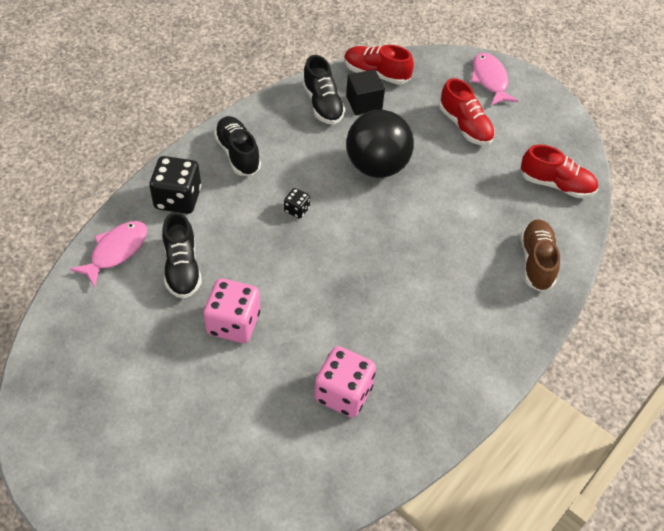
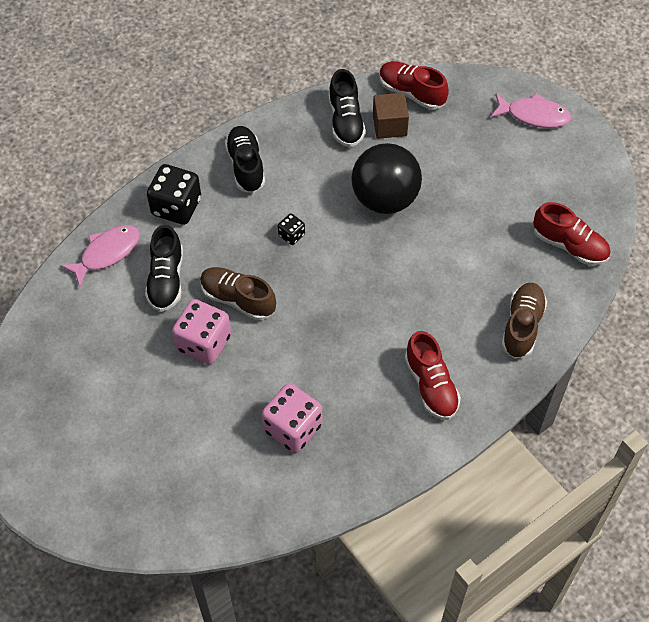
camera: 15 degrees right, 5 degrees up
(258, 276) = (238, 299): none -> brown shoe
(364, 103) = (389, 125): black cube -> brown cube
(465, 126) = (491, 166): red shoe -> red shoe (431, 385)
(490, 80) = (534, 115): pink fish -> pink fish turned 105 degrees clockwise

